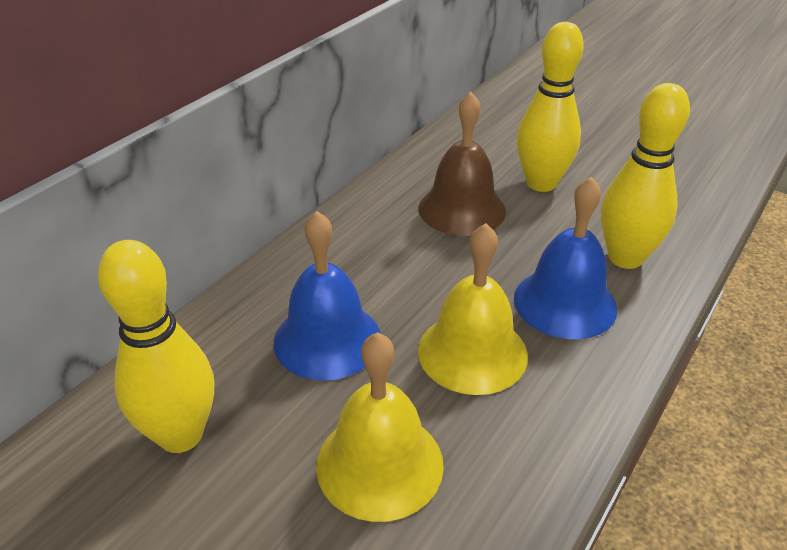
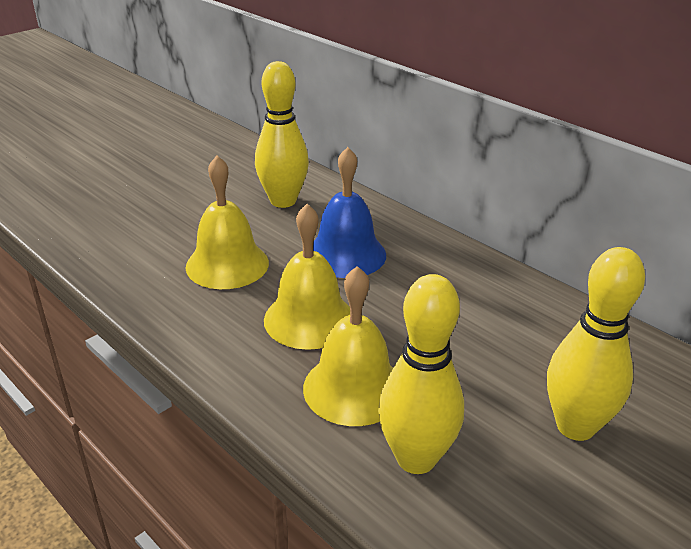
camera: 100 degrees right, 5 degrees down
(462, 209) = (517, 349): brown bell -> none
(565, 303) = (353, 388): blue bell -> yellow bell

